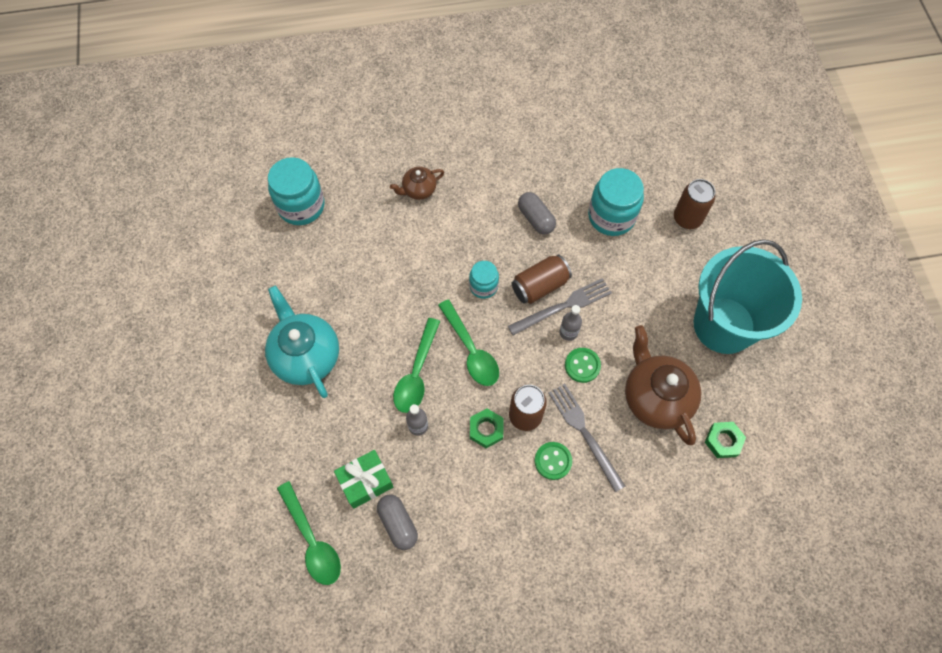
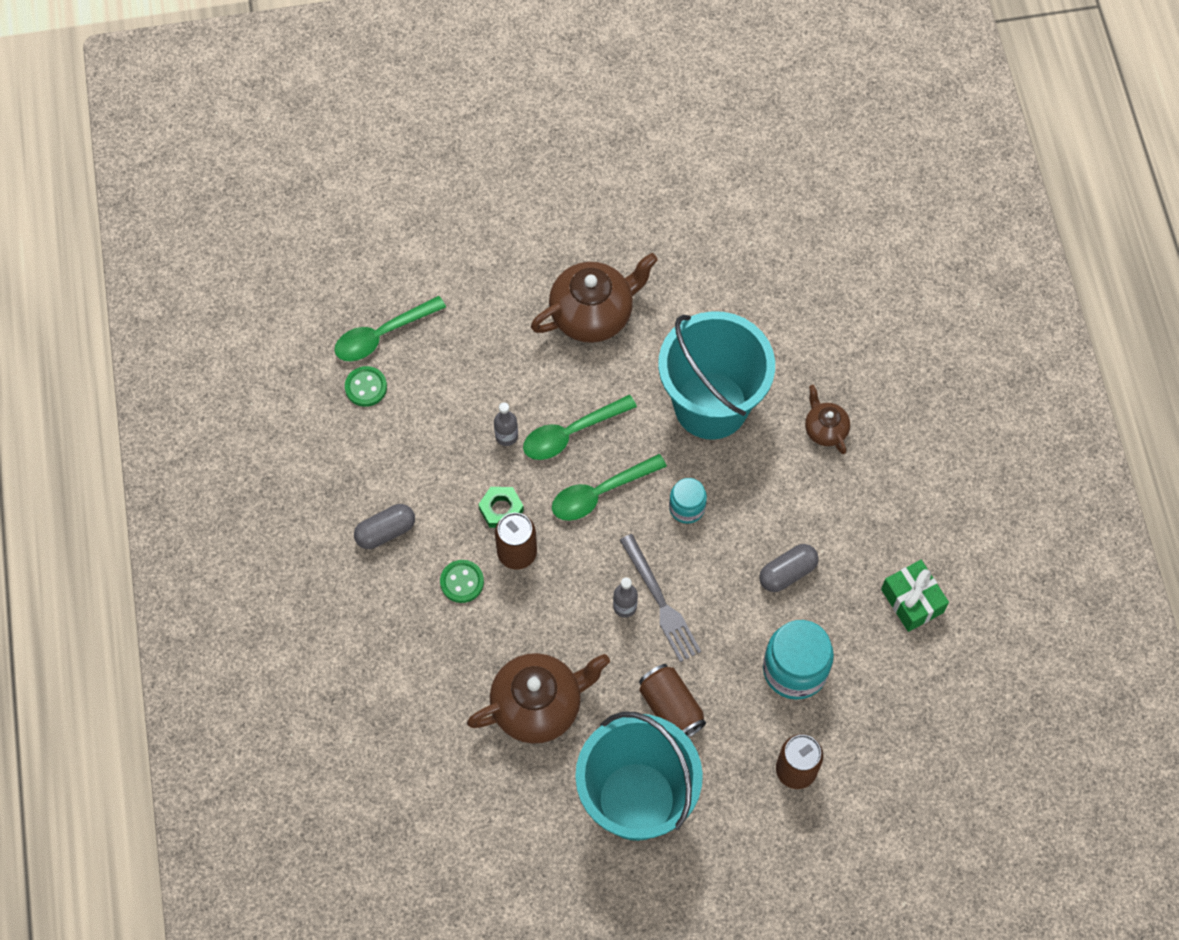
camera: 90 degrees right, 0 degrees up
(301, 206) = (794, 294): turquoise jar -> none
(306, 356) = (593, 314): turquoise teapot -> brown teapot
(365, 482) = (443, 384): green gift -> green gift (912, 601)
(395, 267) = (711, 405): none -> turquoise bucket
(398, 524) = (396, 418): grey capsule -> grey capsule (386, 531)
(416, 373) = (571, 433): green spoon -> green spoon turned 45 degrees counterclockwise
(540, 286) = (688, 575): brown can -> brown can (671, 708)
(582, 365) = (580, 621): green button -> green button (366, 387)
(584, 433) = (495, 619): grey fork -> none
(723, 441) = (482, 781): green nut -> none

